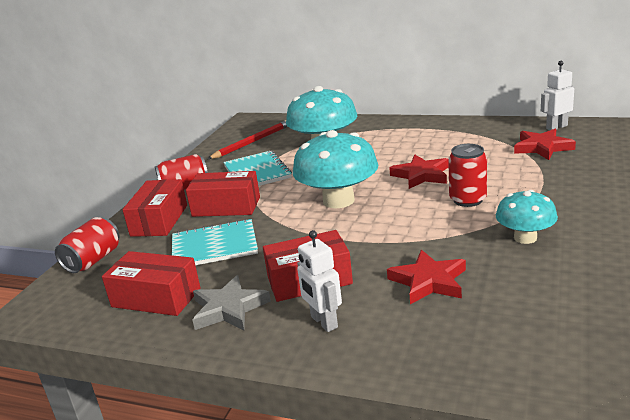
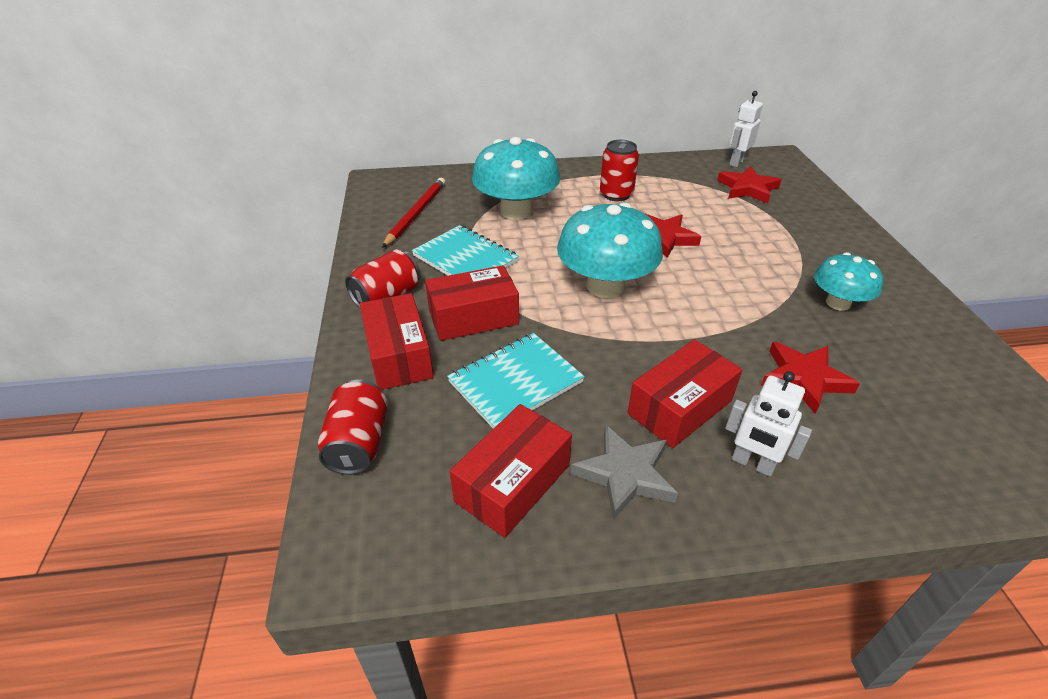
camera: 30 degrees left, 15 degrees up
(156, 297) = (513, 483): red box -> red box turned 45 degrees counterclockwise
(467, 200) = (740, 264): red can -> red can (616, 194)

